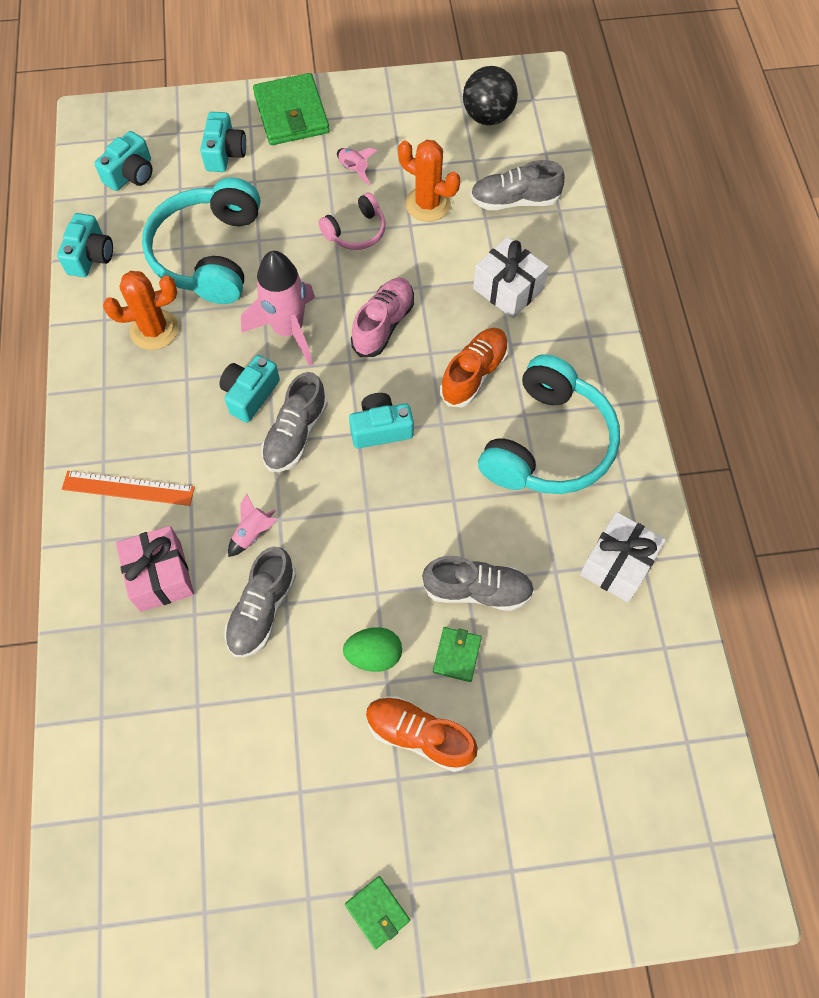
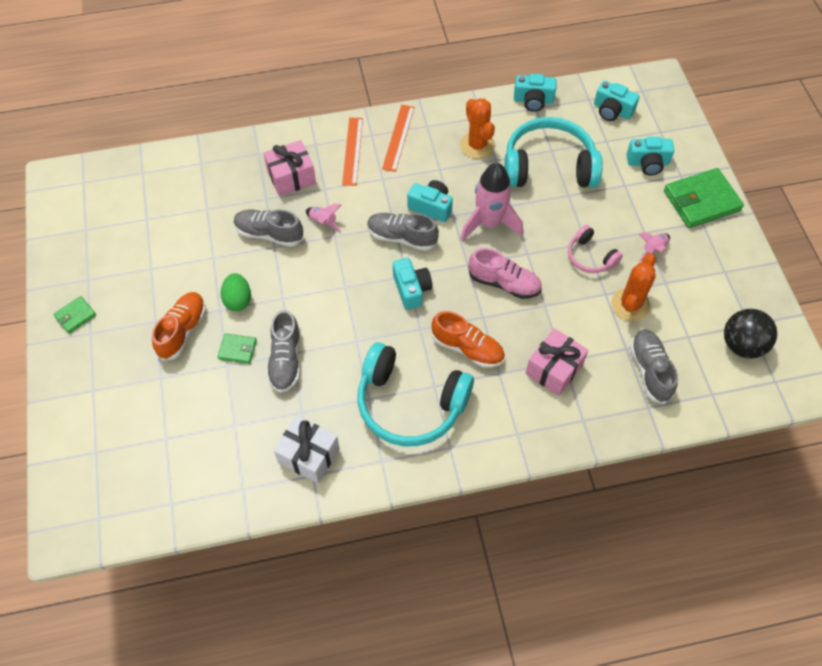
camera: 85 degrees right, 5 degrees down
(117, 426) = (398, 137): none -> orange ruler
(508, 289) = (554, 369): white gift -> pink gift

